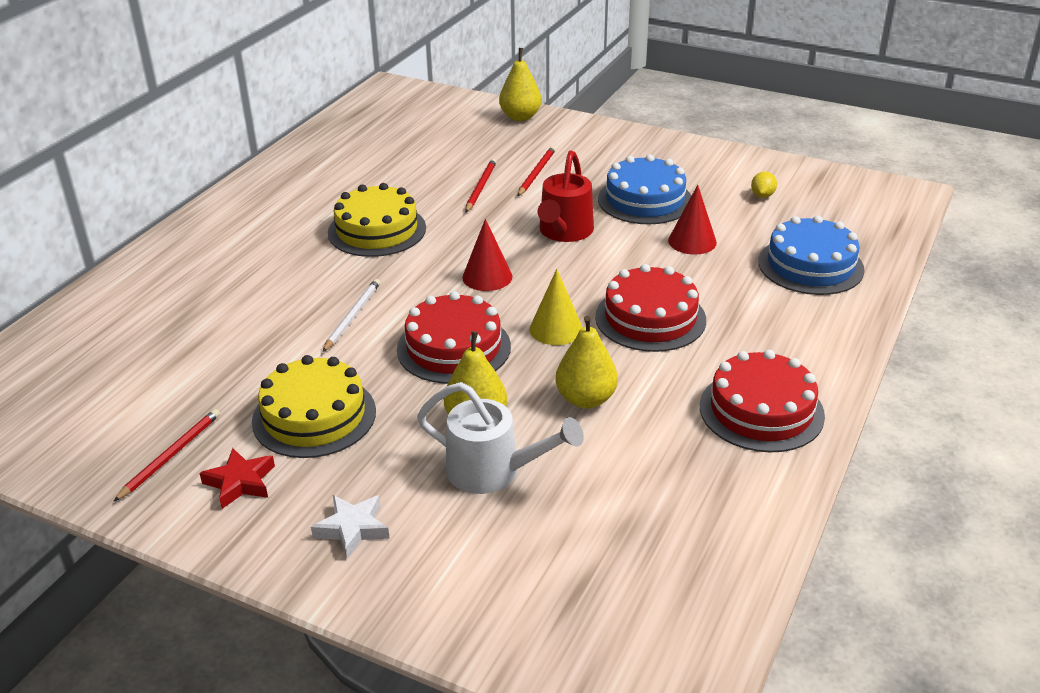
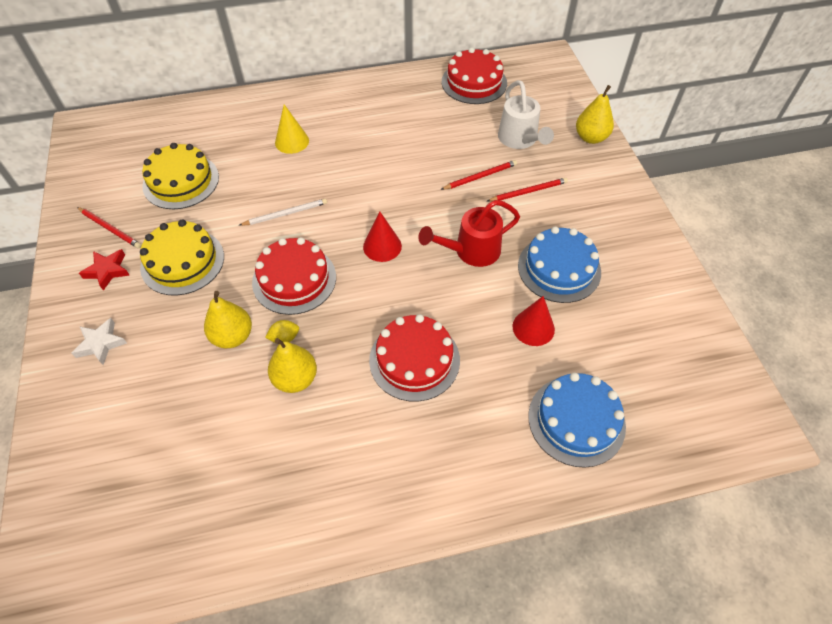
camera: 50 degrees right, 20 degrees up
(171, 455) = (110, 229): red pencil -> red pencil turned 45 degrees clockwise
(377, 230) = (382, 164): yellow cake -> yellow cake (181, 181)
(494, 472) = (191, 376): white watering can -> white watering can (520, 140)
(556, 329) = (357, 316): yellow cone -> yellow cone (292, 141)
(761, 410) = (361, 489): red cake -> red cake (474, 82)
(762, 195) = (644, 334): yellow lemon -> yellow lemon (284, 338)

